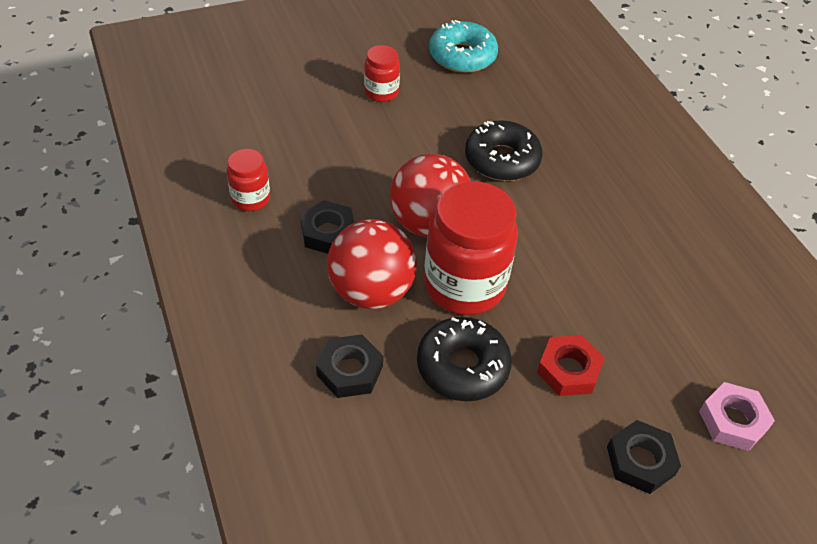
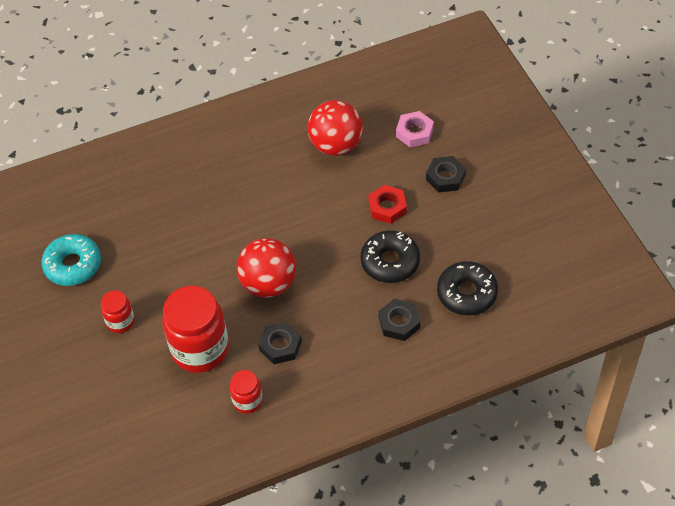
camera: 85 degrees left, 5 degrees up
(371, 291) = (333, 315): red ball -> red ball (336, 145)
(464, 285) = (324, 261): red jar -> red jar (200, 349)
(502, 160) = (201, 239): black donut -> black donut (467, 293)

